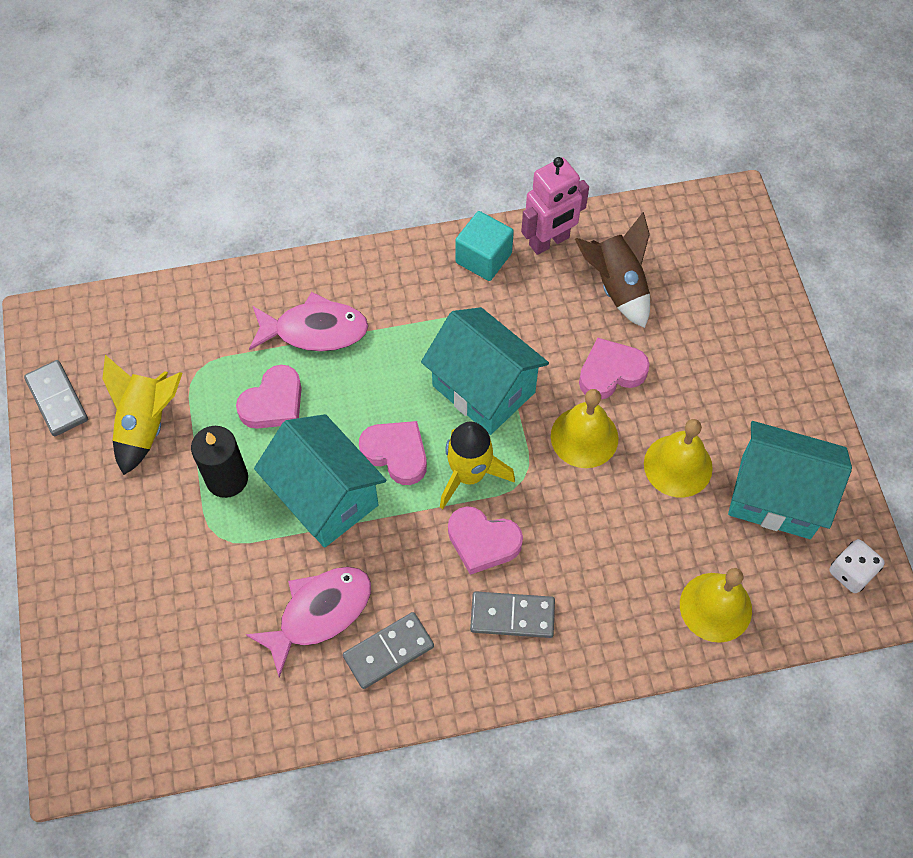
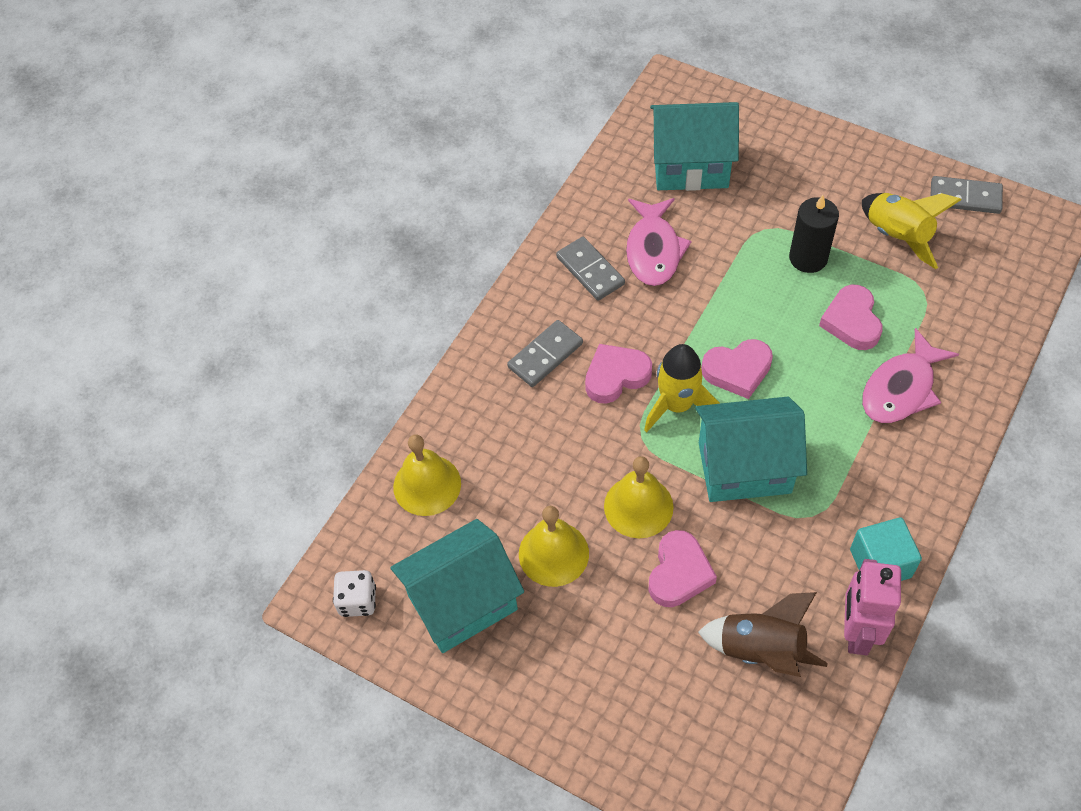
camera: 135 degrees right, 5 degrees down
(325, 497) = (740, 305): turquoise house -> turquoise house (690, 167)
(388, 651) = (590, 271): grey domino -> grey domino turned 45 degrees counterclockwise

